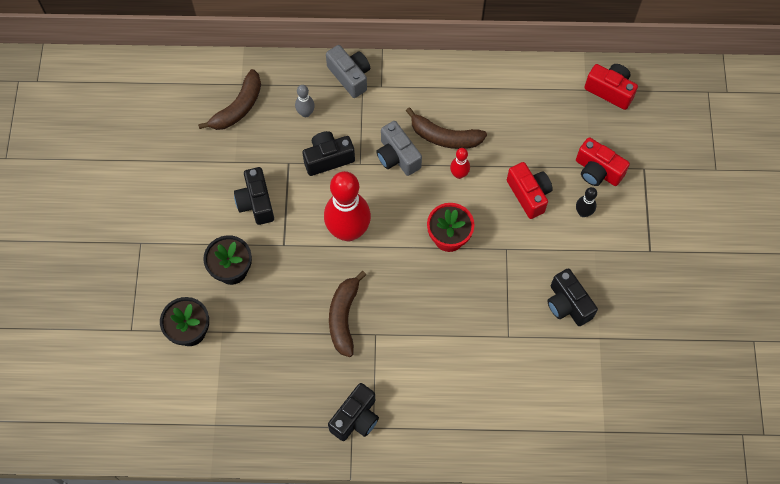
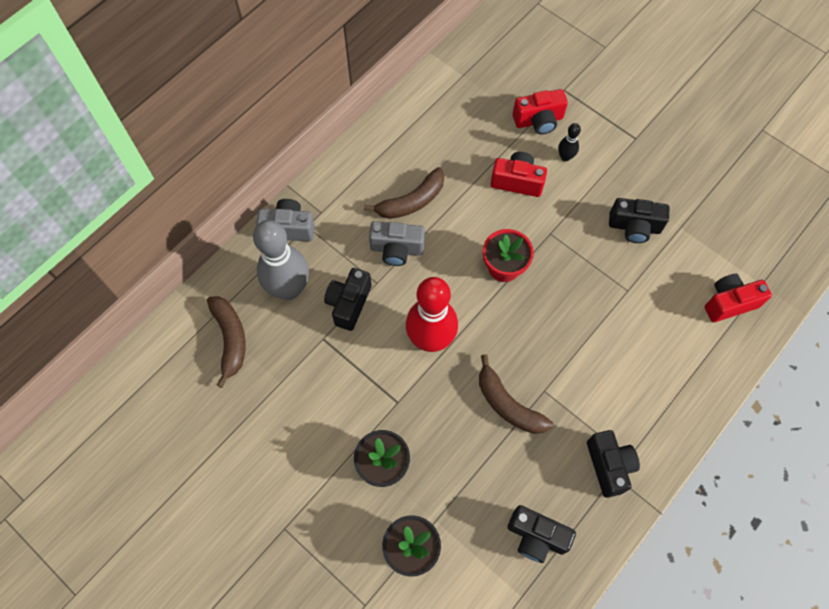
camera: 50 degrees left, 0 degrees up
(256, 203) = (337, 394): black camera -> black camera (536, 536)
(305, 113) = (289, 288): grey bowling pin -> grey bowling pin, size x2.27
(459, 174) = (454, 216): red bowling pin -> none
(610, 91) = (478, 61): red camera -> red camera (729, 303)

